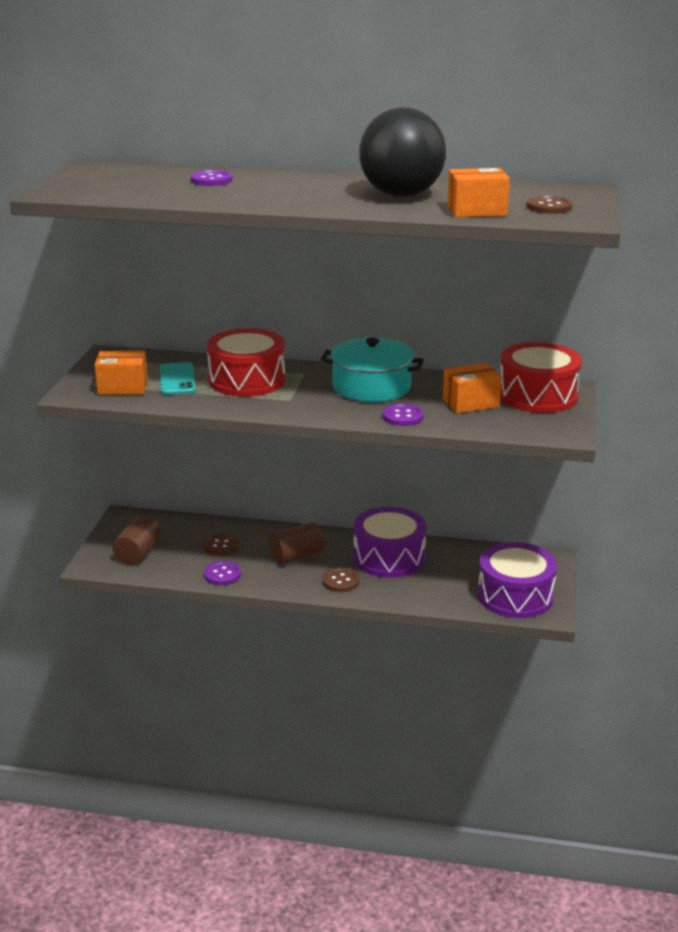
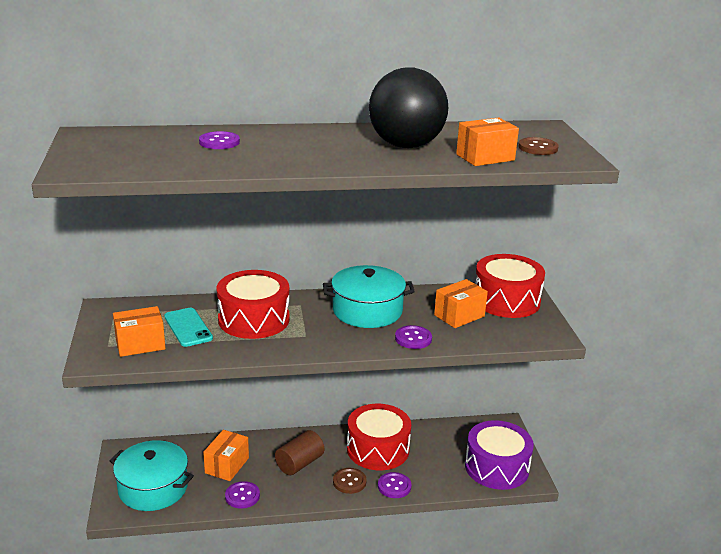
camera: 20 degrees left, 0 degrees up
(138, 553) = (153, 488): brown cylinder -> turquoise pot
(221, 546) = (227, 465): brown button -> orange box
(387, 593) = (394, 486): none -> purple button
(389, 557) = (378, 449): purple drum -> red drum

